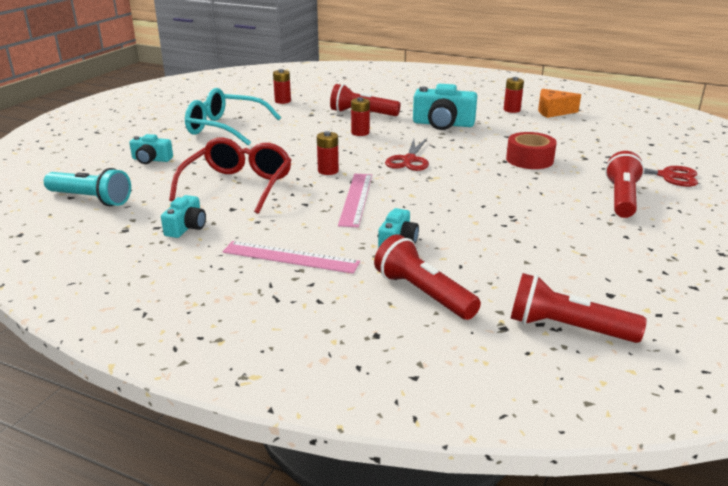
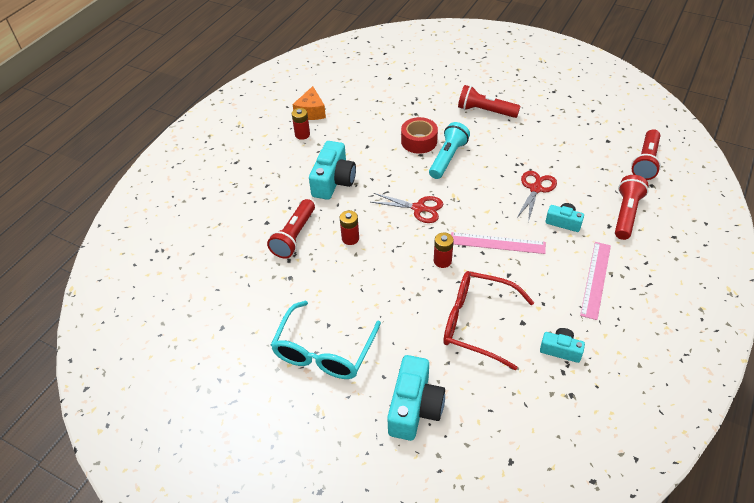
camera: 85 degrees left, 20 degrees up
(91, 199) = (514, 440): turquoise flashlight -> turquoise flashlight (447, 158)
(151, 159) = (414, 407): turquoise camera -> turquoise camera, size x1.76
(282, 101) = (238, 305): red battery -> none
(423, 293) = (626, 214): red flashlight -> red flashlight turned 150 degrees clockwise
(667, 176) = (448, 84): red scissors -> red scissors (535, 188)

